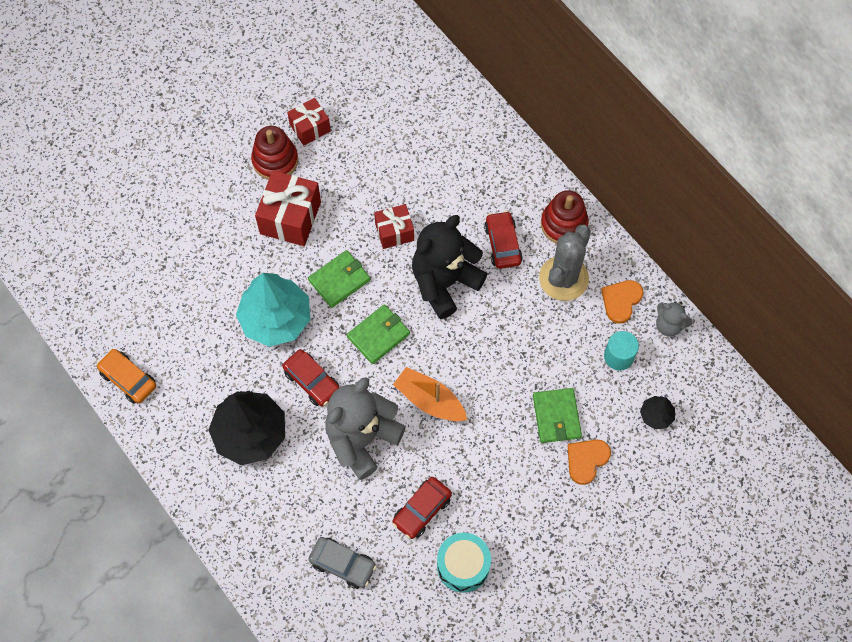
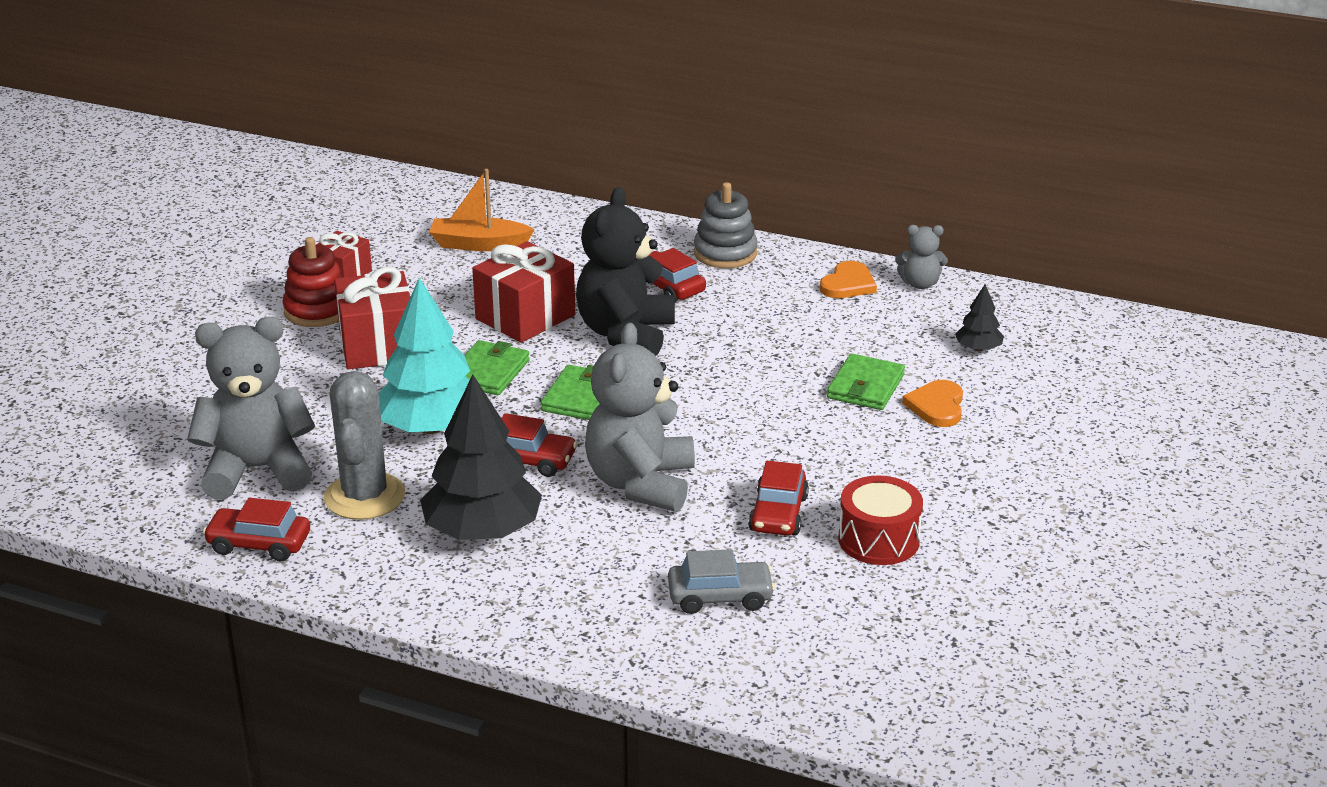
camera: 30 degrees left, 35 degrees down
(128, 379) = (259, 544): orange car -> red car
(161, 309) = (257, 470): none -> grey teddy bear
(394, 232) = (525, 317): red gift -> red gift, size x1.61
(430, 400) = (698, 425): orange boat -> orange boat (479, 244)
(463, 566) = (878, 540): turquoise drum -> red drum
(556, 416) = (865, 386): green wallet -> green wallet turned 60 degrees clockwise
(563, 278) = (765, 289): grey cactus -> grey cactus (364, 496)
(564, 224) = (725, 253): red stacking toy -> grey stacking toy
(618, 356) = (889, 322): turquoise cylinder -> none
(621, 301) = (848, 284): orange heart -> orange heart turned 150 degrees counterclockwise

